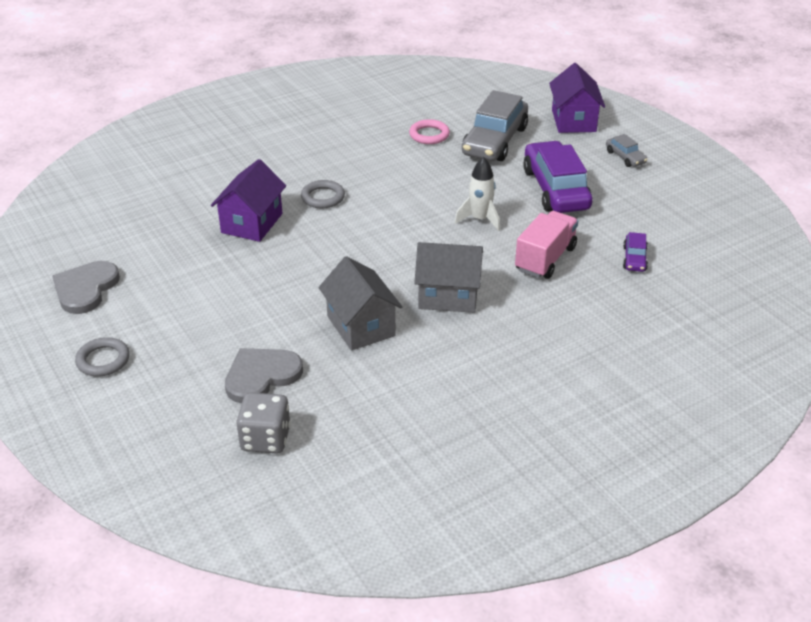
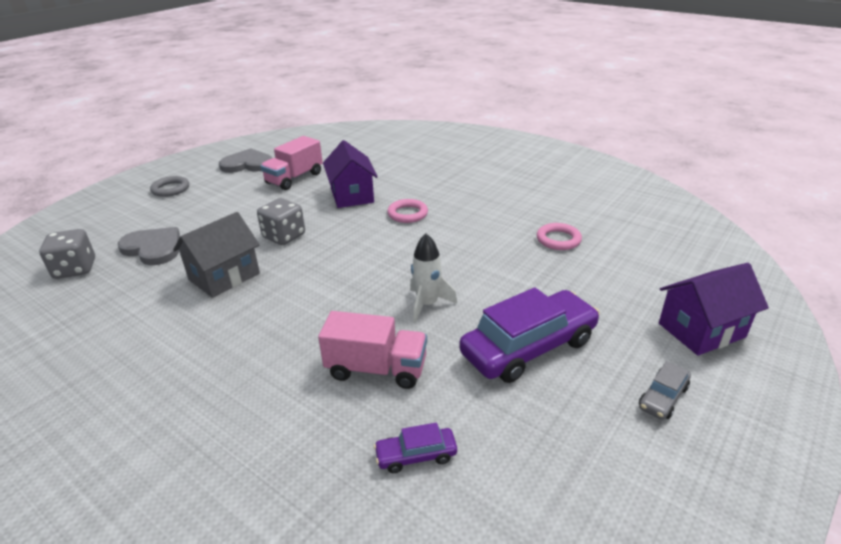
camera: 70 degrees right, 5 degrees down
(169, 256) = (294, 178): none -> pink truck
(252, 223) = (352, 195): purple house -> purple house turned 75 degrees clockwise
(307, 280) = (284, 236): none -> grey dice
(323, 197) = (407, 214): grey ring -> pink ring
(448, 296) = (282, 314): grey house -> none
(494, 141) = (589, 281): grey car -> none

